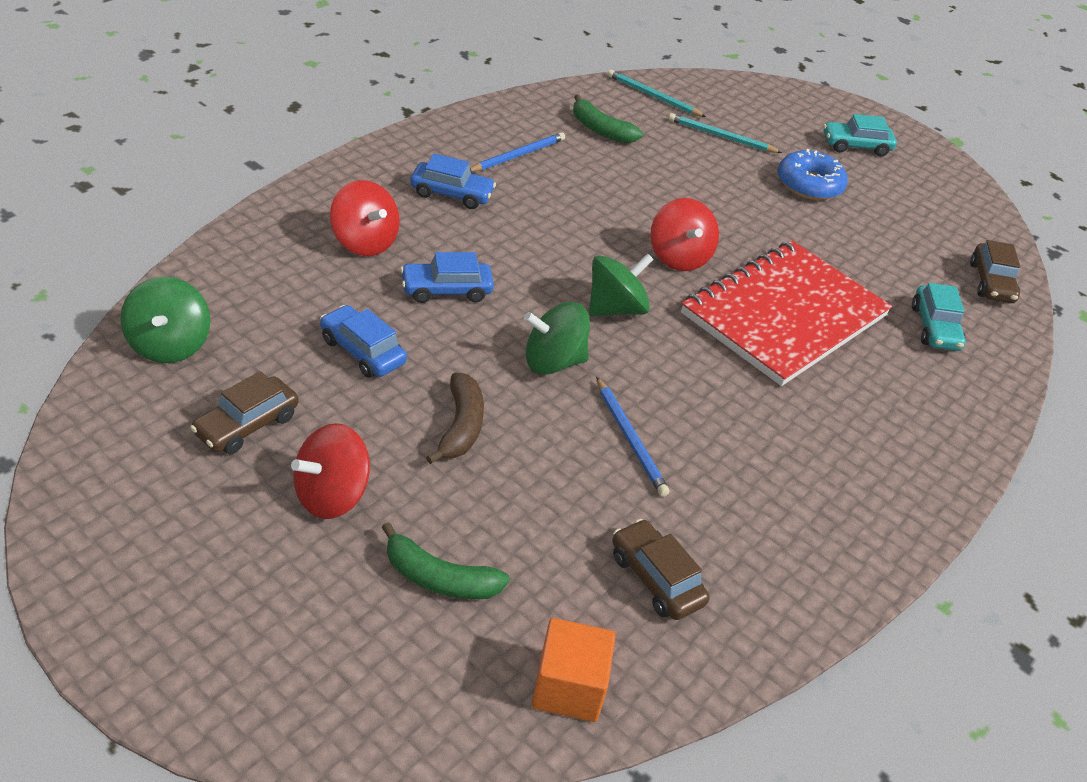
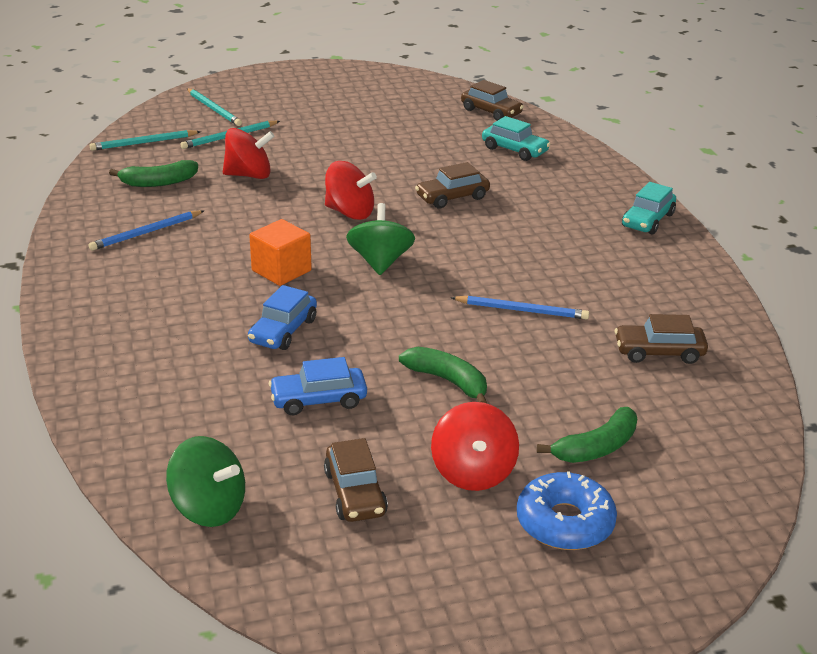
camera: 50 degrees left, 10 degrees down
(364, 242) = (177, 351): red spinning top -> red spinning top (249, 175)
(451, 194) = (161, 283): blue car -> none
(460, 426) = (448, 381): brown banana -> green banana
(517, 155) = (146, 233): blue pencil -> blue pencil turned 120 degrees counterclockwise
(553, 361) = (413, 312): green spinning top -> none
(568, 687) = (729, 425): orange cube -> orange cube (281, 271)
(757, 109) = (213, 109): none -> turquoise pencil
(784, 315) = (452, 197): red notebook -> brown car
(809, 184) = (324, 128): blue donut -> blue donut (565, 522)
(856, 146) = (302, 92): turquoise car -> turquoise car (648, 220)

